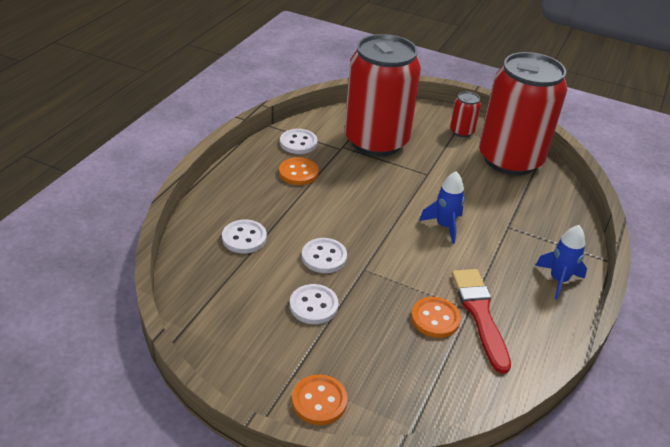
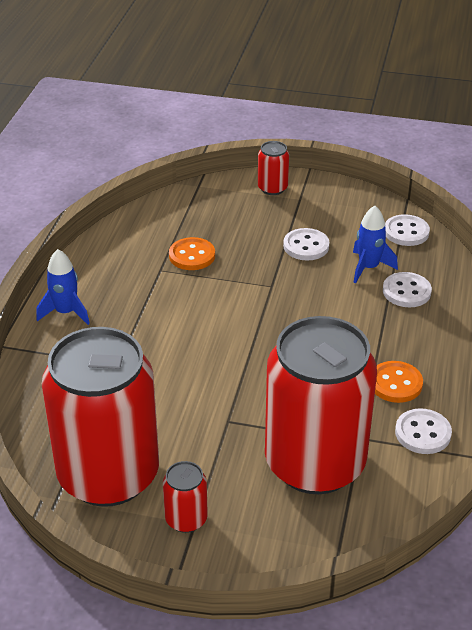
camera: 170 degrees right, 0 degrees up
(319, 401) = (272, 188): orange button -> red can
(324, 257) = (316, 289): white button -> white button (406, 232)
(444, 226) = (194, 348): blue rocket -> blue rocket (368, 268)
(480, 314) = (149, 266): red brush -> none

